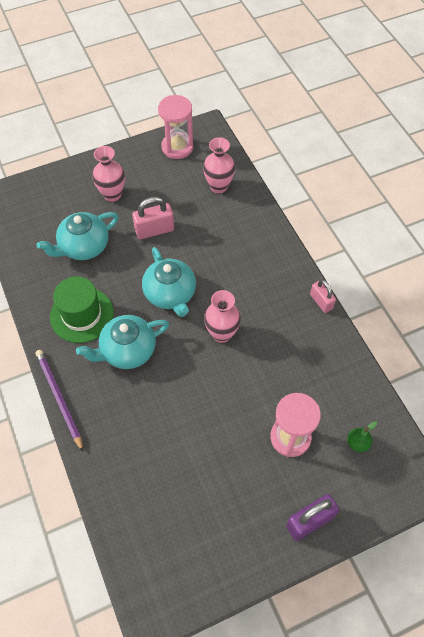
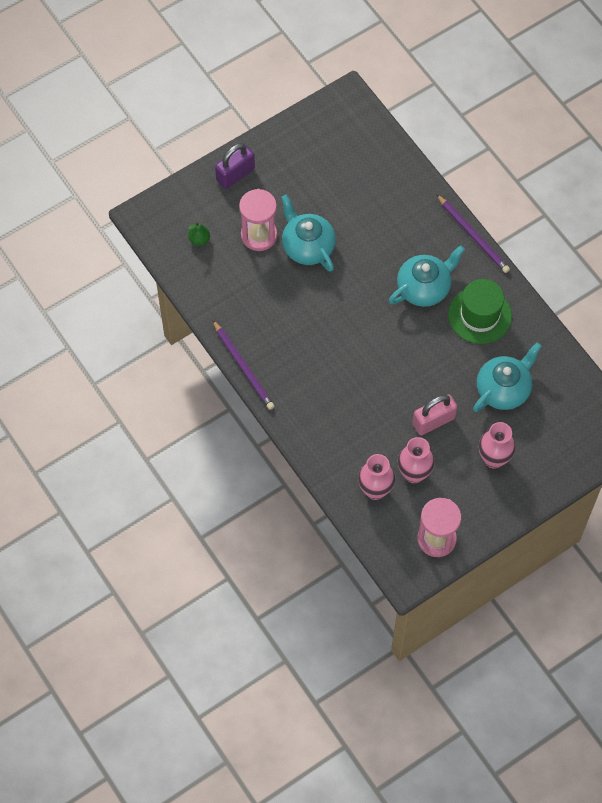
camera: 170 degrees right, 5 degrees up
(170, 294) = (397, 350): turquoise teapot -> turquoise teapot (307, 246)
(222, 334) = (337, 318): pink vase -> pink vase (414, 474)
(321, 302) = (243, 367): pink padlock -> purple pencil

